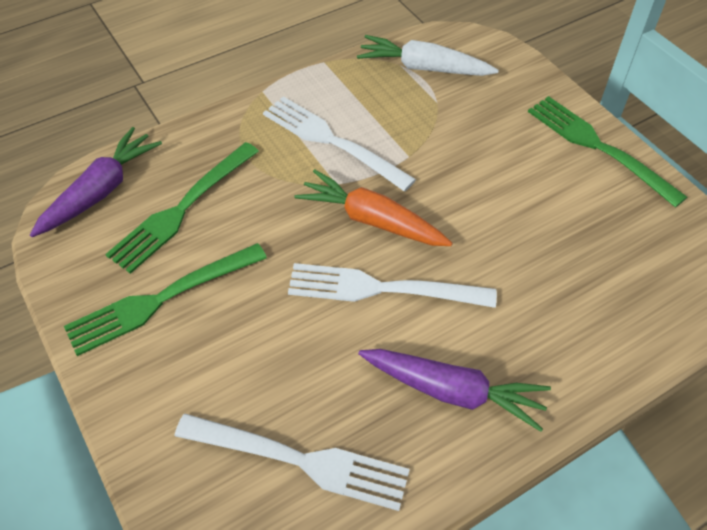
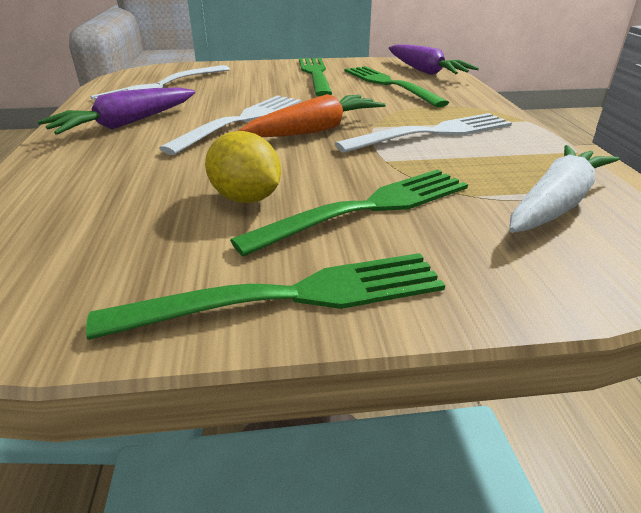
camera: 115 degrees right, 20 degrees down
(492, 145) = (367, 208): none -> green fork
(525, 208) = (246, 198): none -> yellow lemon

